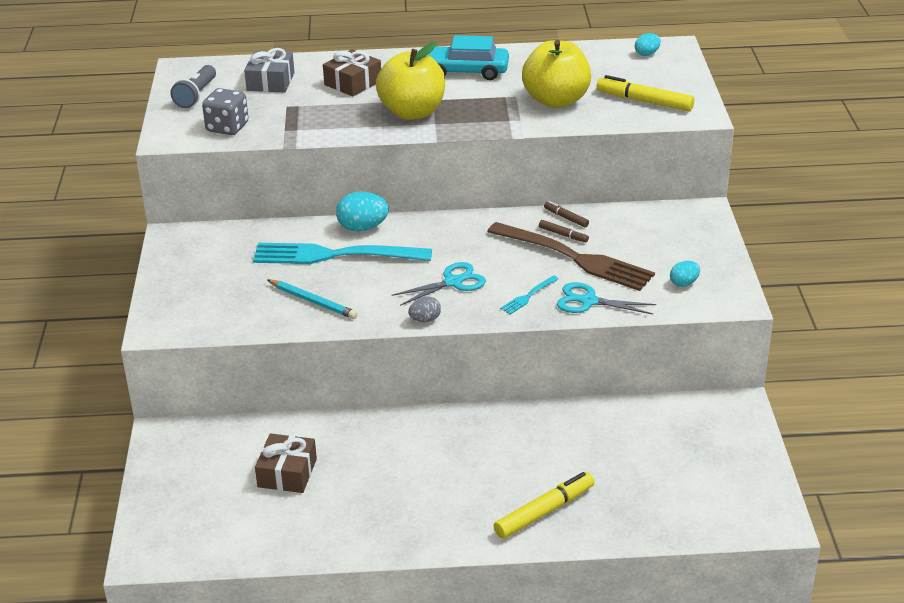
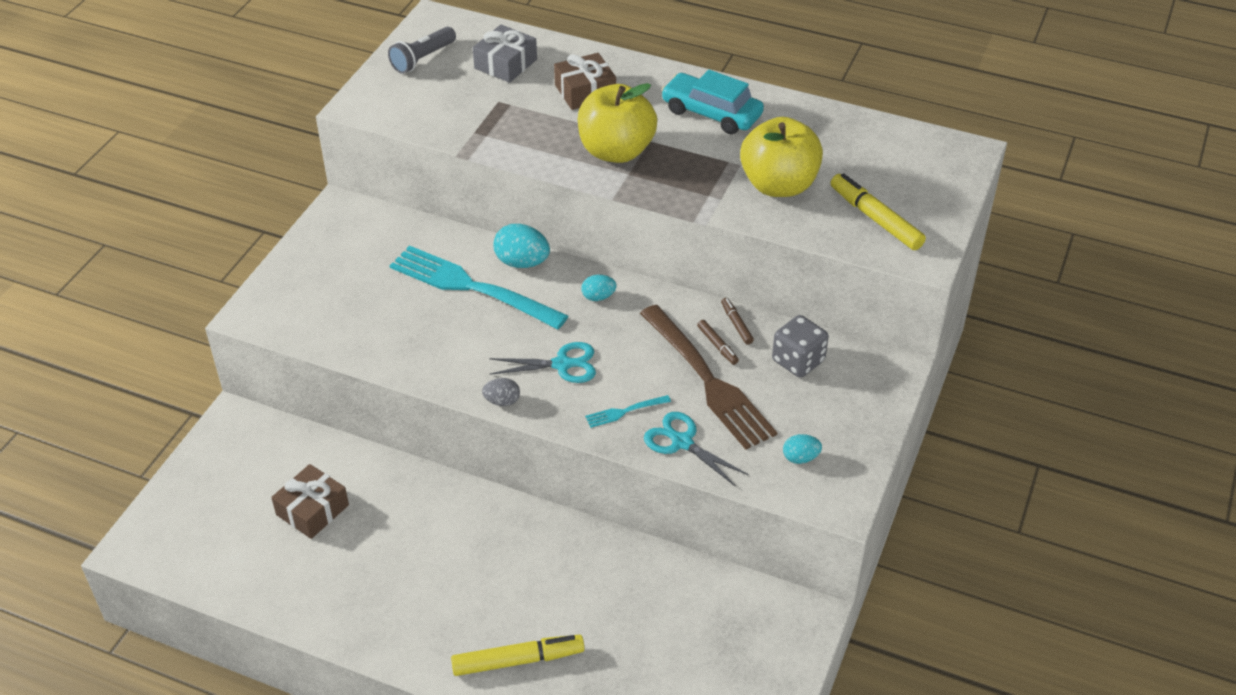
camera: 25 degrees right, 10 degrees up
(227, 127) = (422, 110): grey dice -> grey dice (798, 361)
(313, 302) = (412, 337): turquoise pencil -> none
(647, 54) = (929, 152): turquoise egg -> turquoise egg (598, 297)

